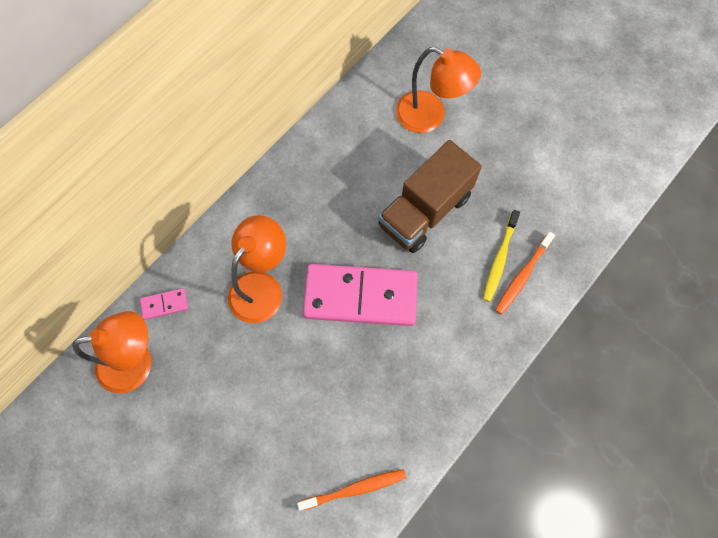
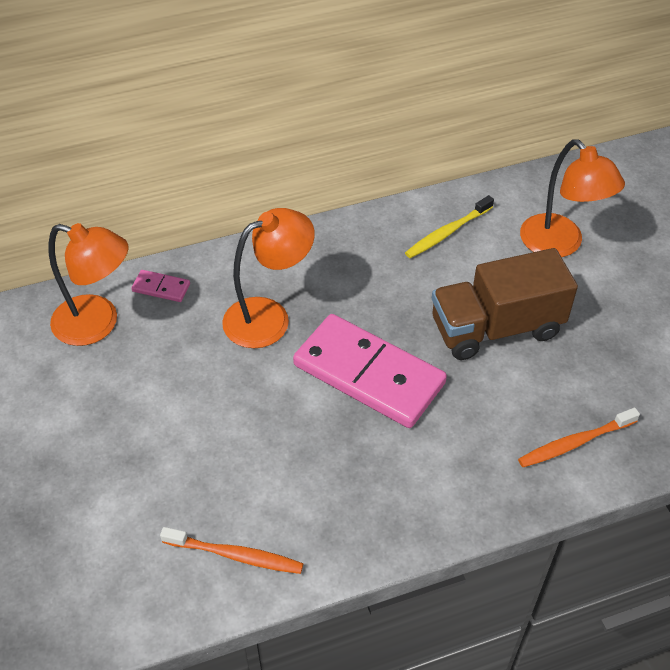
camera: 30 degrees right, 20 degrees down
(499, 259) = (557, 413): yellow toothbrush -> yellow toothbrush (447, 232)

